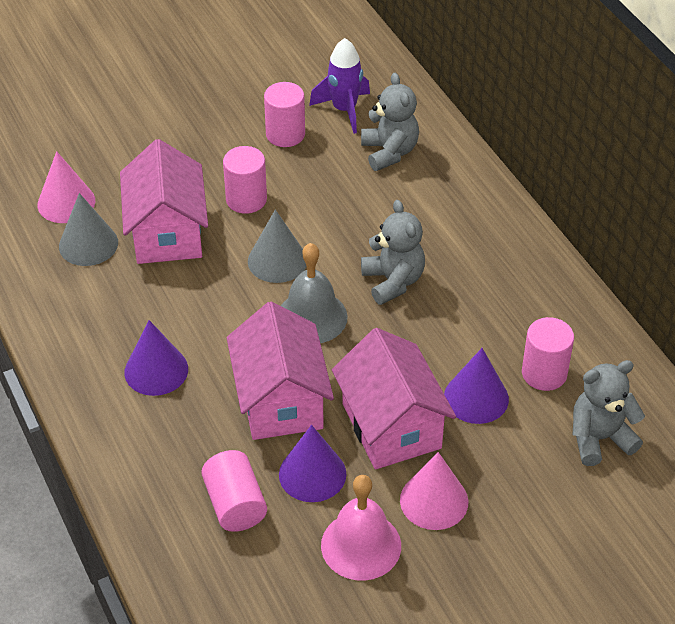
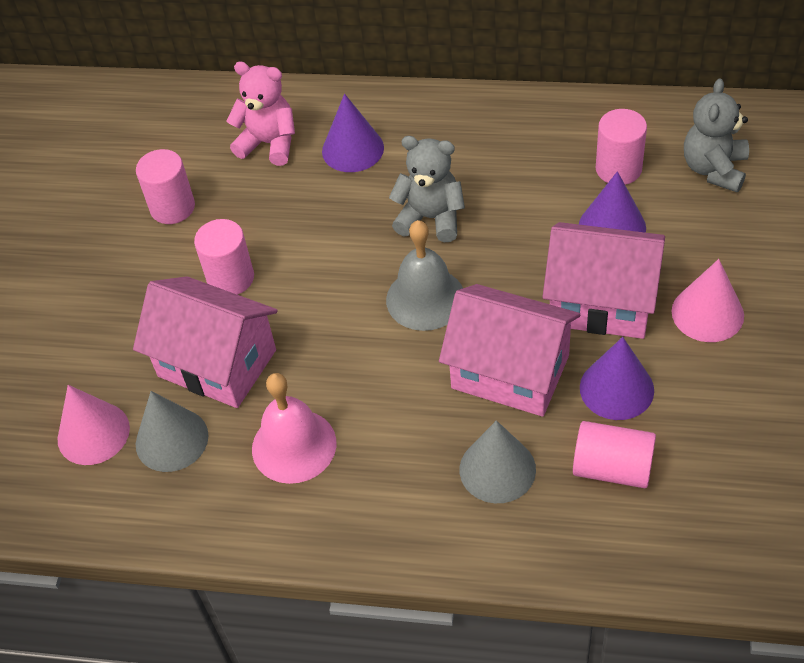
camera: 50 degrees left, 5 degrees up
(156, 370) = (394, 457): purple cone -> purple cone (353, 149)
(277, 260) = (332, 291): grey cone -> grey cone (497, 469)
(344, 110) = (184, 149): purple rocket -> none
(361, 545) = (724, 391): pink bell -> pink bell (294, 446)
(389, 152) = (269, 143): grey teddy bear -> pink teddy bear

